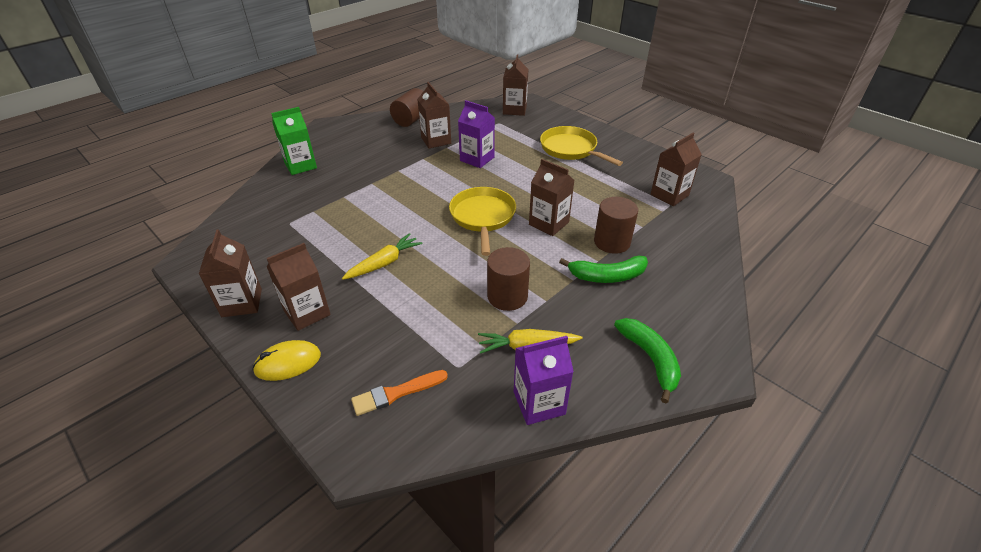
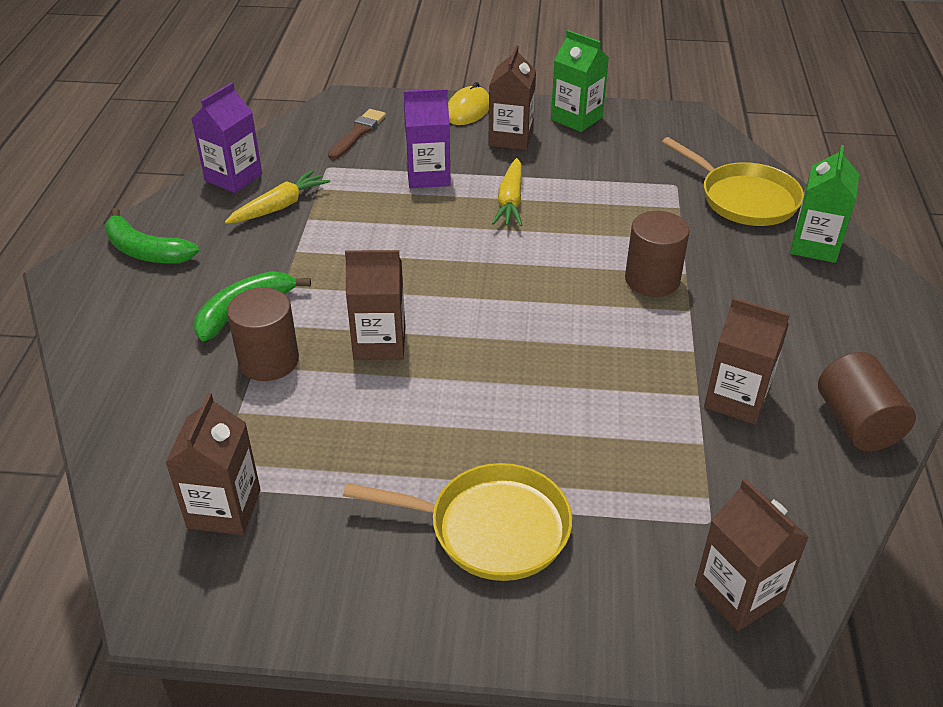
camera: 140 degrees right, 0 degrees up
(242, 303) = (576, 118): brown carton -> green carton
(396, 393) = (358, 133): orange brush -> brown brush
(477, 159) = (617, 399): purple carton -> purple carton (428, 176)
(483, 217) = (476, 305): yellow pan -> yellow pan (744, 199)
(507, 296) = (342, 235): brown cylinder -> brown cylinder (652, 280)

